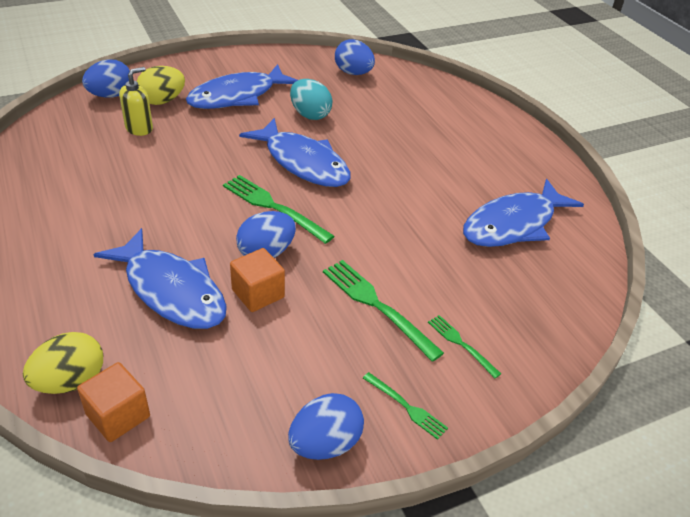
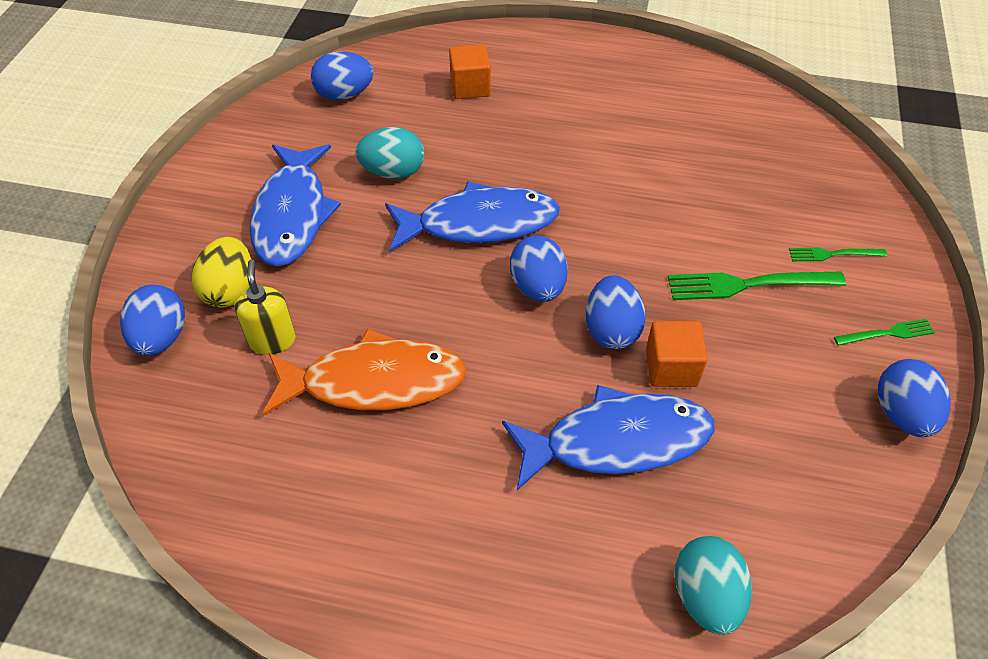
camera: 50 degrees left, 10 degrees up
(70, 381) = (706, 596): yellow egg -> turquoise egg
(118, 415) = (781, 570): orange cube -> orange cube (470, 87)
(139, 174) = (374, 382): none -> orange fish
(273, 207) = (538, 287): green fork -> blue egg
(513, 224) = (700, 128): blue fish -> none

